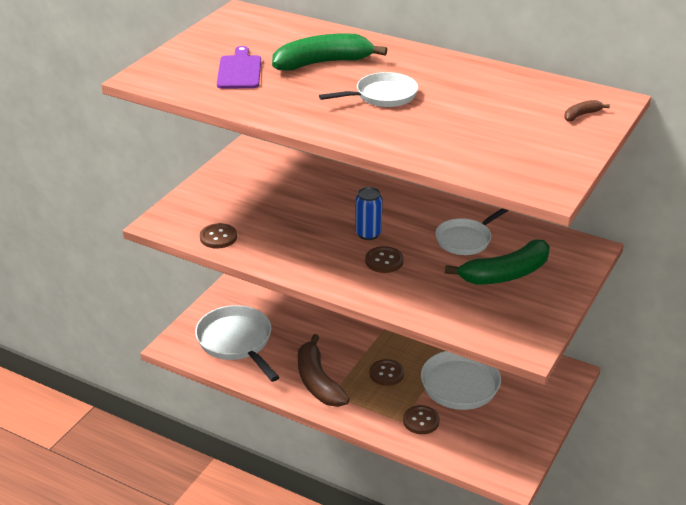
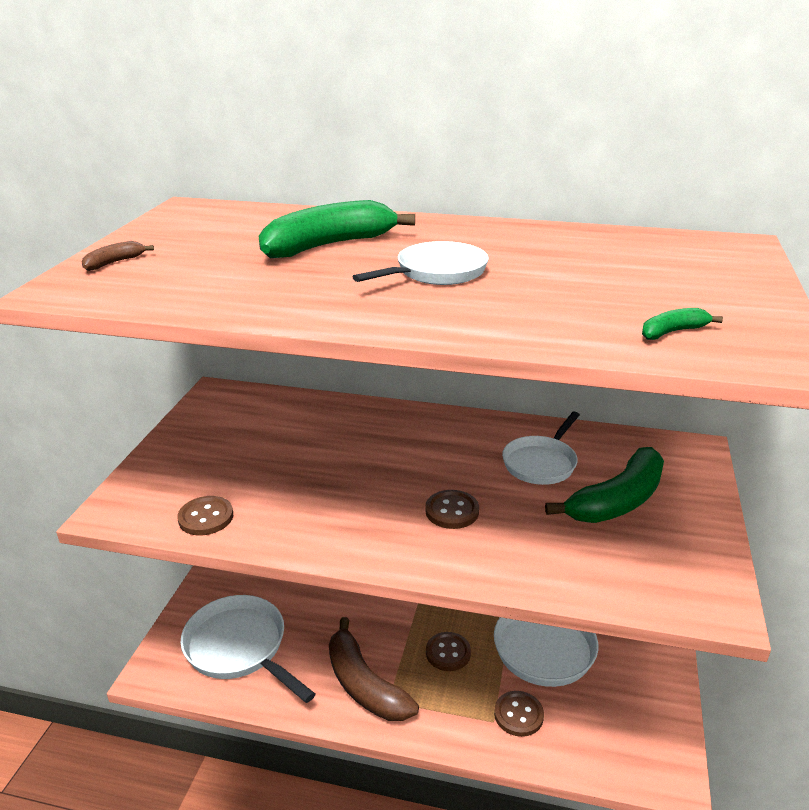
camera: 15 degrees left, 5 degrees down
(239, 71) = (210, 267): purple cutting board -> none
(368, 234) = (413, 477): blue can -> none
(499, 162) = (672, 332): none -> green banana
(581, 115) = (719, 263): brown banana -> brown banana (114, 263)

